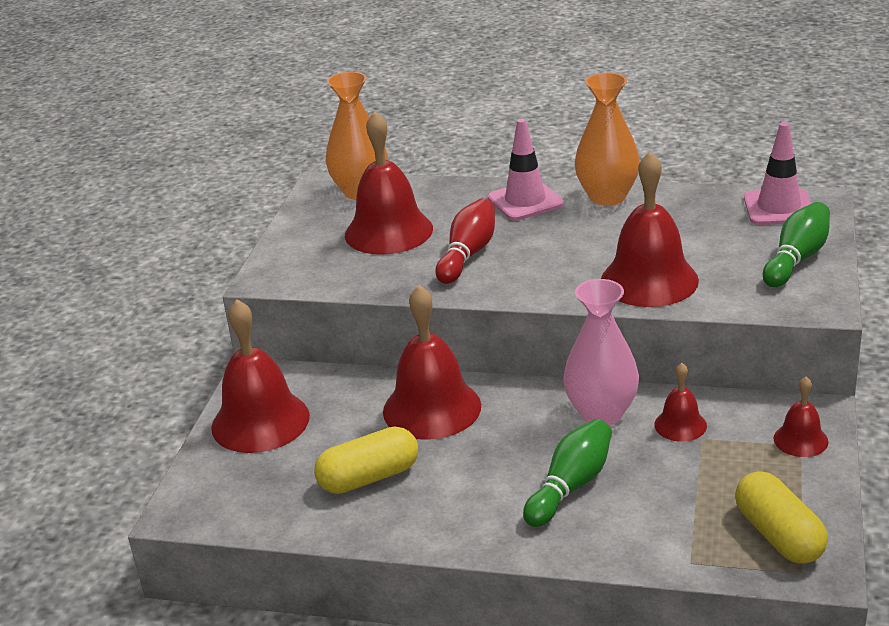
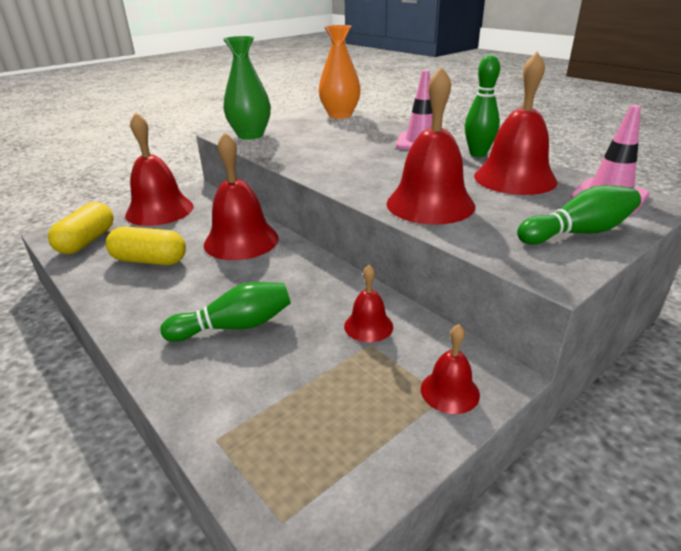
camera: 35 degrees right, 0 degrees up
(304, 268) = (250, 135): none -> green vase
(388, 231) = (320, 133): red bell -> red bell (514, 178)
(468, 254) = (341, 155): red bowling pin -> none
(601, 414) = (327, 291): pink vase -> none
(607, 197) = (478, 154): orange vase -> green bowling pin
(779, 535) = (314, 467): yellow capsule -> yellow capsule (87, 241)

